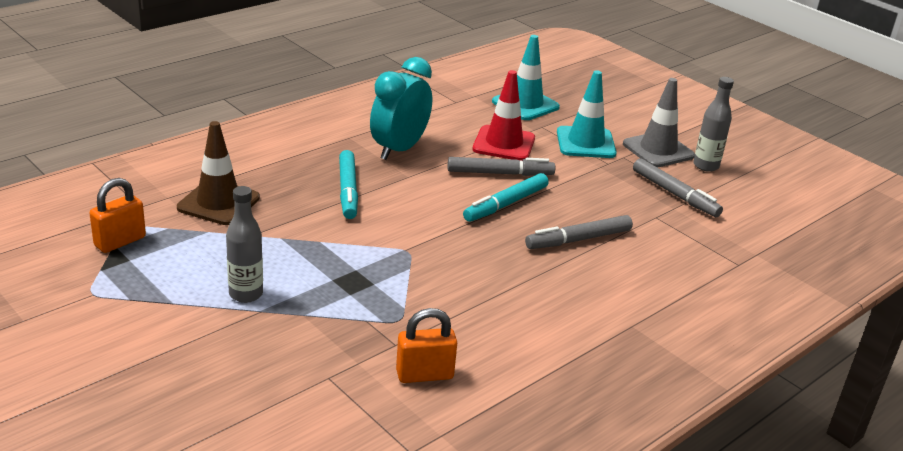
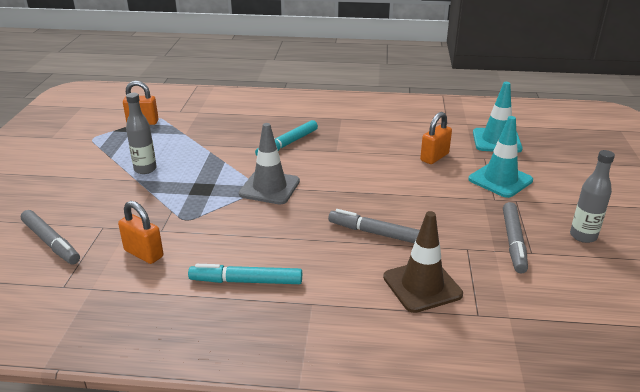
camera: 50 degrees right, 0 degrees up
(218, 203) = (214, 123): brown traffic cone -> brown traffic cone (422, 286)
(399, 149) = (358, 135): turquoise clock -> none
(500, 173) = (398, 172): grey marker -> grey marker (51, 242)
(504, 144) = (434, 157): red traffic cone -> orange padlock
(505, 204) = (367, 191): turquoise marker -> turquoise marker (246, 281)
(658, 150) = (556, 208): grey traffic cone -> grey traffic cone (269, 188)

